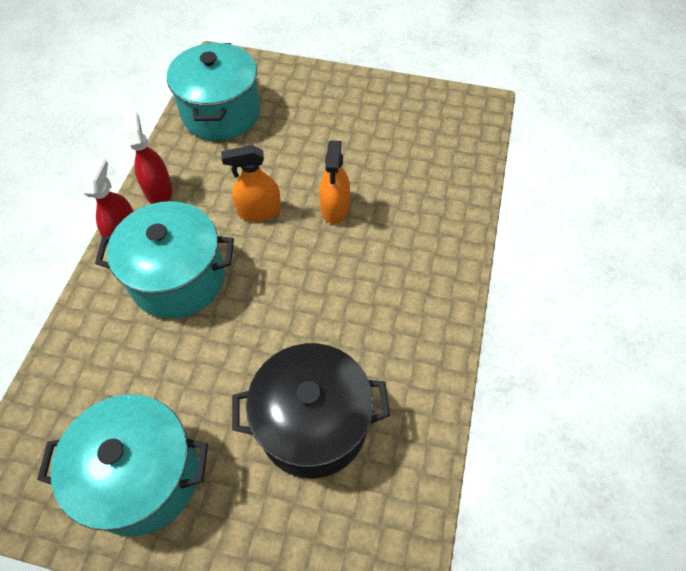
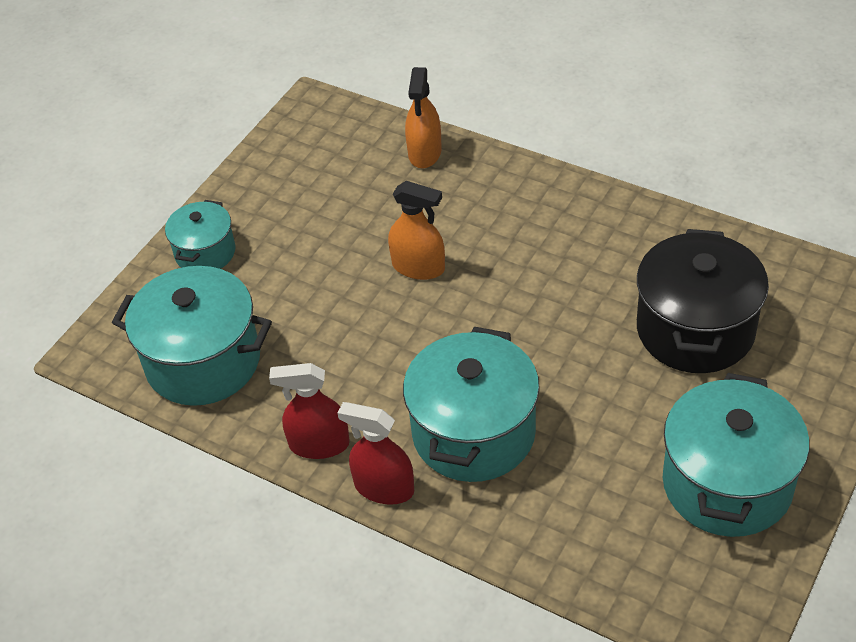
camera: 70 degrees left, 10 degrees down
(259, 211) = (396, 340): orange spray bottle -> orange spray bottle (425, 153)
(317, 88) = (205, 252): none -> turquoise pot

